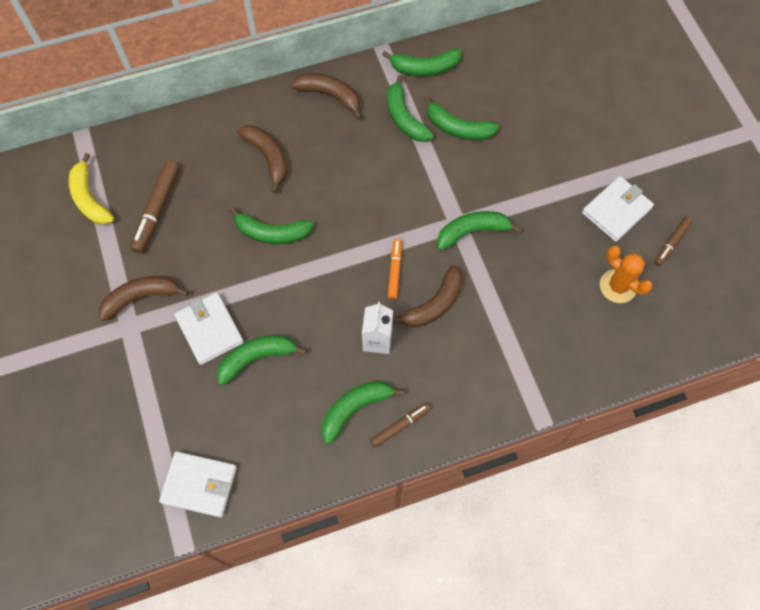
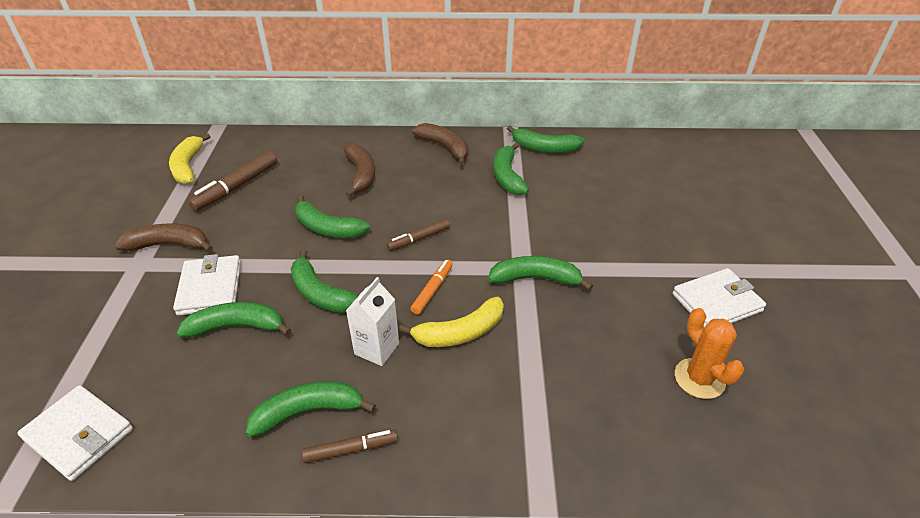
camera: 20 degrees right, 25 degrees down
(434, 304) = (460, 333): brown banana -> yellow banana
(458, 128) = (557, 194): green banana -> green banana (320, 293)
(671, 243) = (783, 353): brown marker -> brown marker (419, 239)

